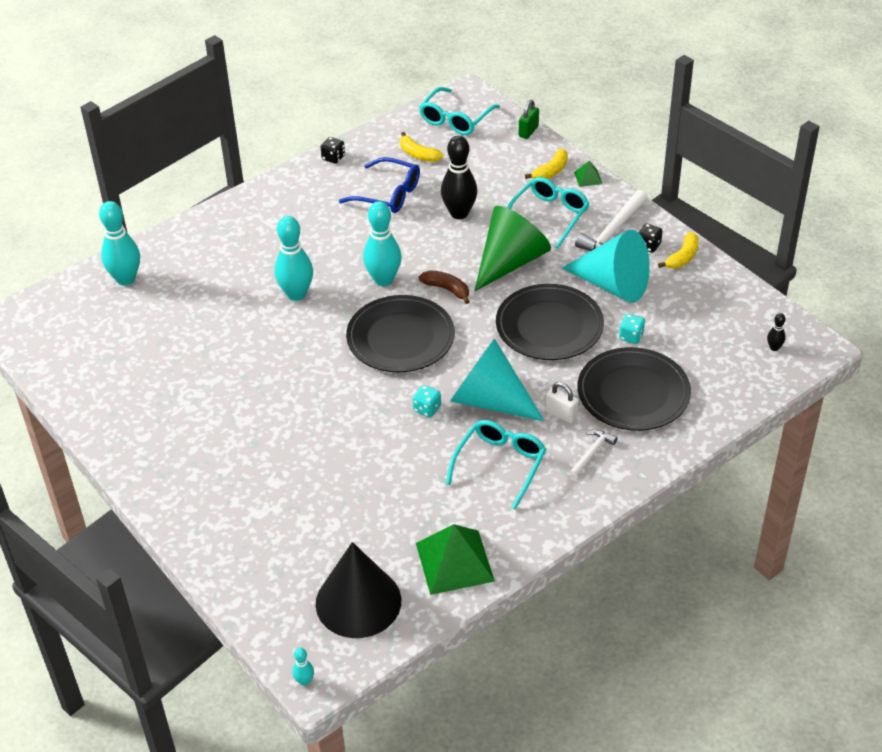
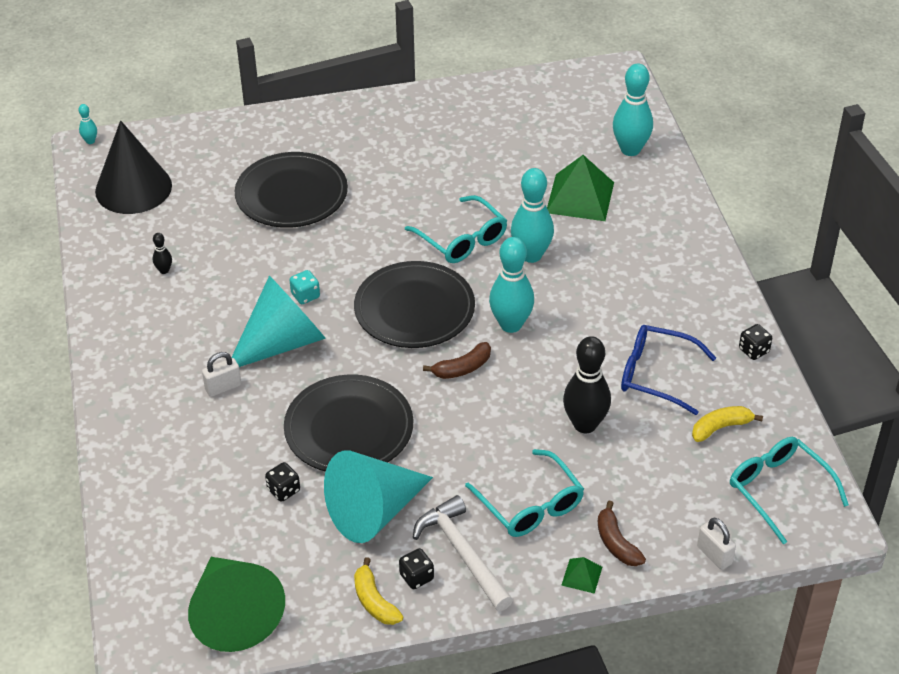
camera: 115 degrees right, 0 degrees up
(388, 194) = (657, 375): blue glasses -> blue glasses turned 60 degrees clockwise
(454, 562) = (121, 254): green pyramid -> green pyramid (580, 197)
(500, 465) = (198, 320): turquoise glasses -> turquoise glasses (461, 239)
(510, 262) = (472, 436): green cone -> green cone (234, 614)
(528, 131) = (714, 555): green padlock -> white padlock
(551, 171) = (616, 543): yellow banana -> brown banana
(592, 453) = (158, 389): white hammer -> none
(631, 336) = (283, 490): turquoise dice -> black dice
(633, 393) = (205, 455): black plate -> black plate (291, 194)
(774, 348) = (171, 612): black bowling pin -> black bowling pin (164, 270)

